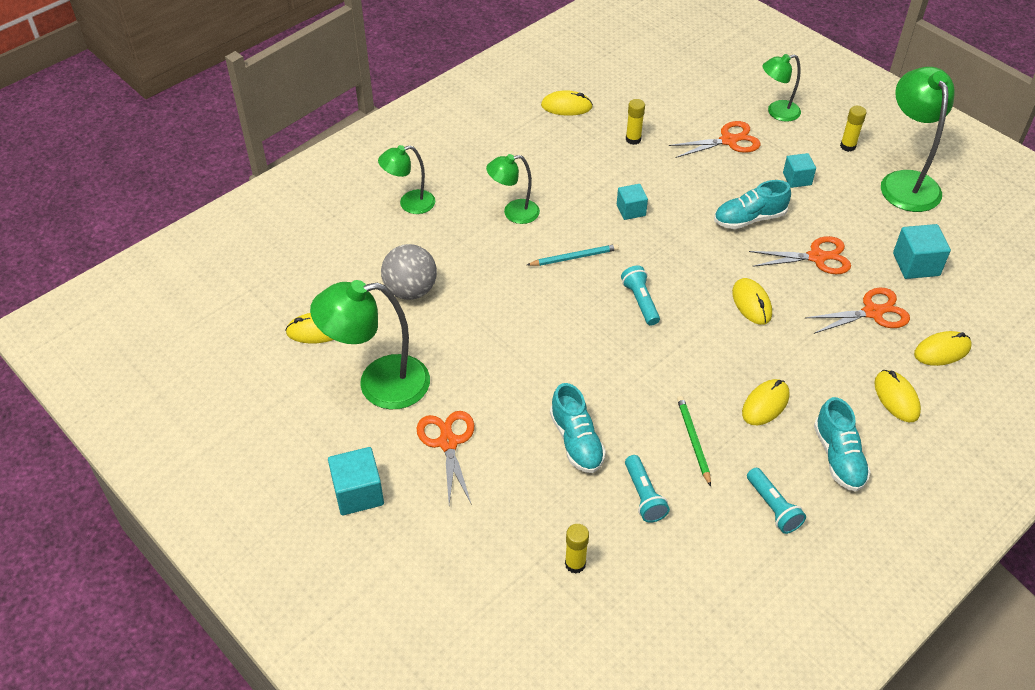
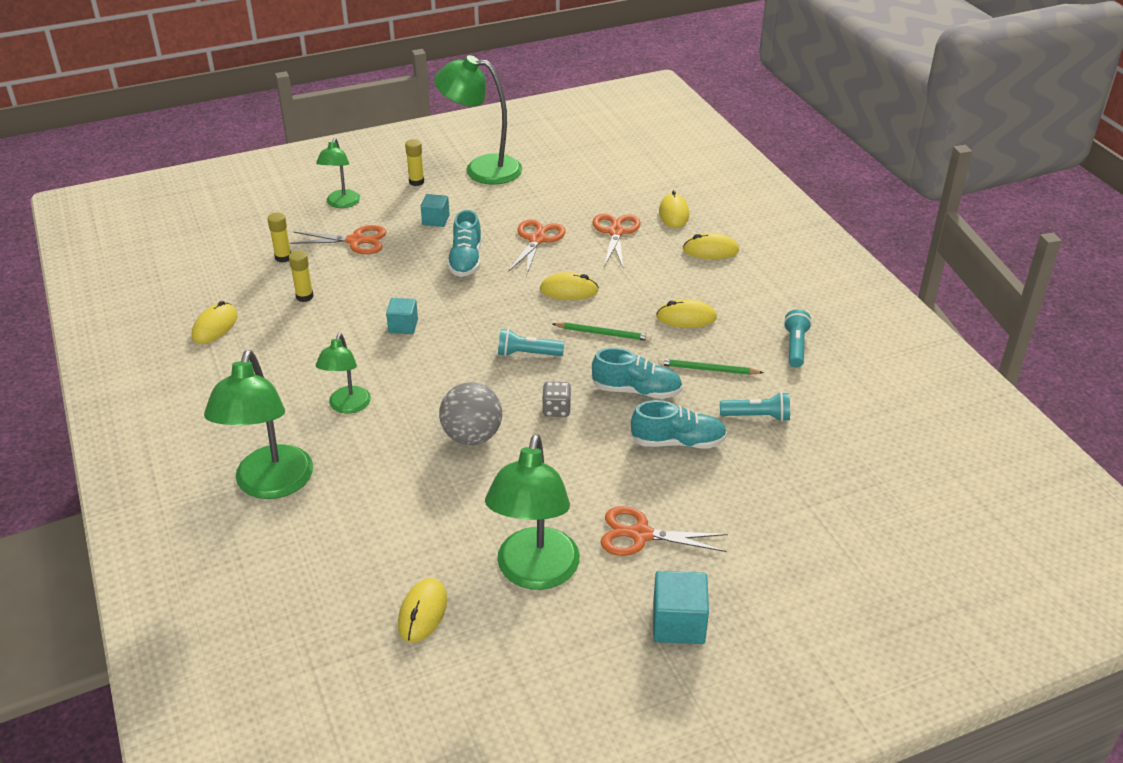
camera: 70 degrees left, 10 degrees down
(409, 204) = (270, 485): green lamp -> green lamp, size x1.73
(410, 290) = (410, 515): grey ball -> grey ball (472, 436)
(574, 257) = (441, 380): turquoise pencil -> none
(575, 564) = (817, 480): yellow glue stick -> yellow glue stick (283, 257)
(576, 343) = (556, 409): none -> grey dice
(701, 346) = (603, 333): none -> green pencil
(729, 141) = (356, 241): orange scissors -> orange scissors turned 90 degrees clockwise
(765, 404) = (686, 318): yellow mouse -> yellow mouse turned 60 degrees counterclockwise
(773, 507) = (795, 346): turquoise flashlight -> turquoise flashlight turned 75 degrees counterclockwise
(838, 457) = (757, 297): turquoise shoe -> turquoise shoe (636, 391)
(916, 264) = (576, 195): turquoise cube -> none

